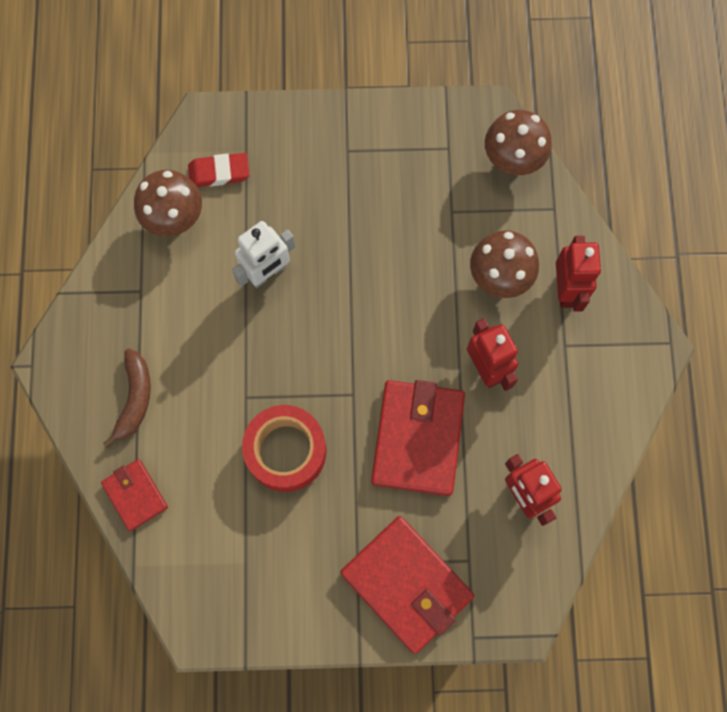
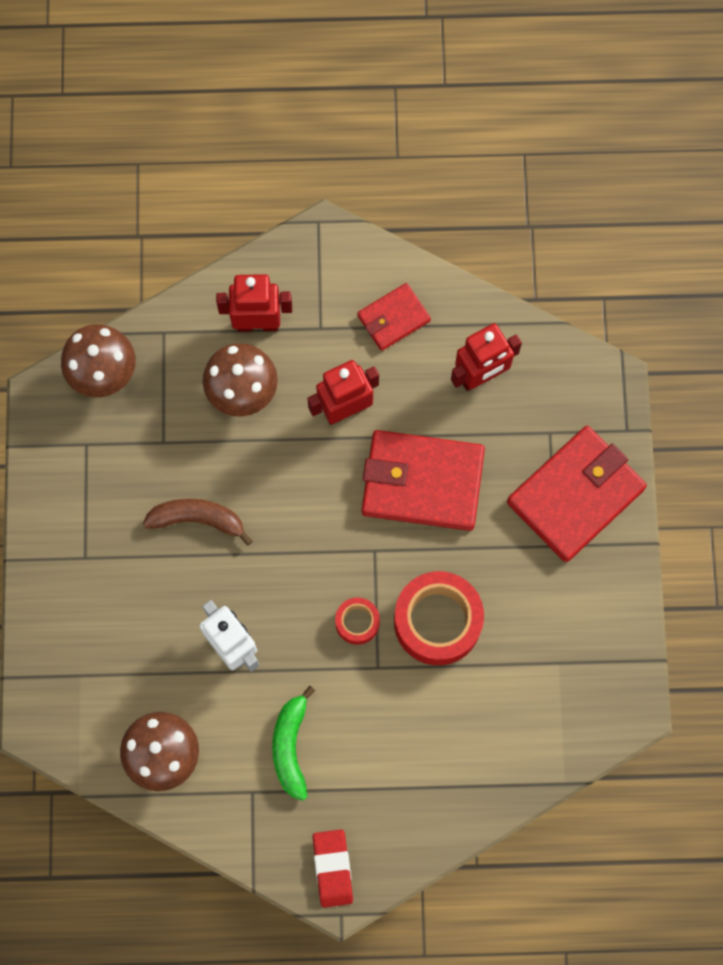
camera: 90 degrees left, 0 degrees up
(134, 398) = (379, 792): brown banana -> brown banana (198, 519)
(135, 495) = (488, 785): red wallet -> red wallet (393, 318)
(178, 323) = (291, 746): none -> green banana
(219, 172) = (106, 706): red eraser -> red eraser (332, 868)
(286, 379) = (357, 622): none -> red tape

